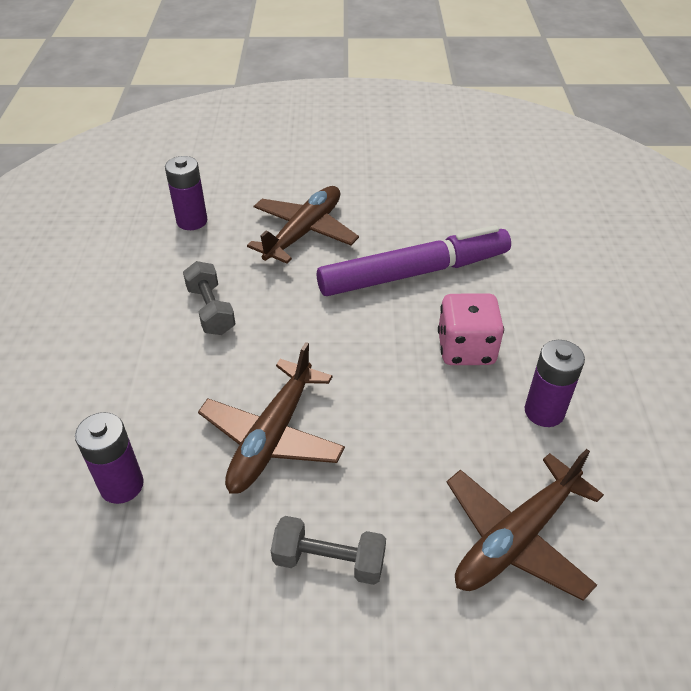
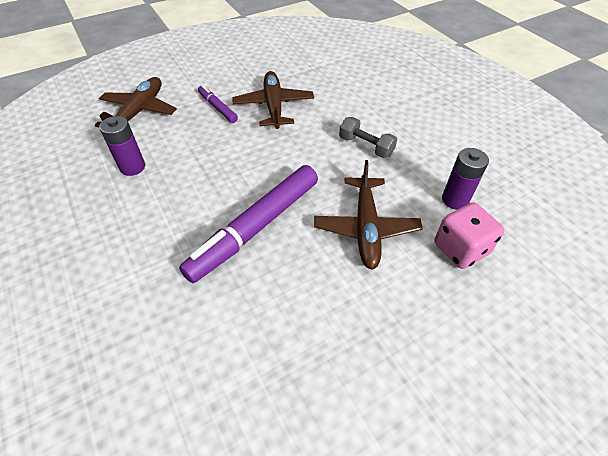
camera: 150 degrees right, 5 degrees up
(122, 485) = (321, 71): purple battery -> none
(329, 561) = (218, 80): grey dumbbell -> none
(367, 478) = (217, 108): none -> purple marker
(466, 349) = (192, 185): pink dice -> pink dice (460, 249)

